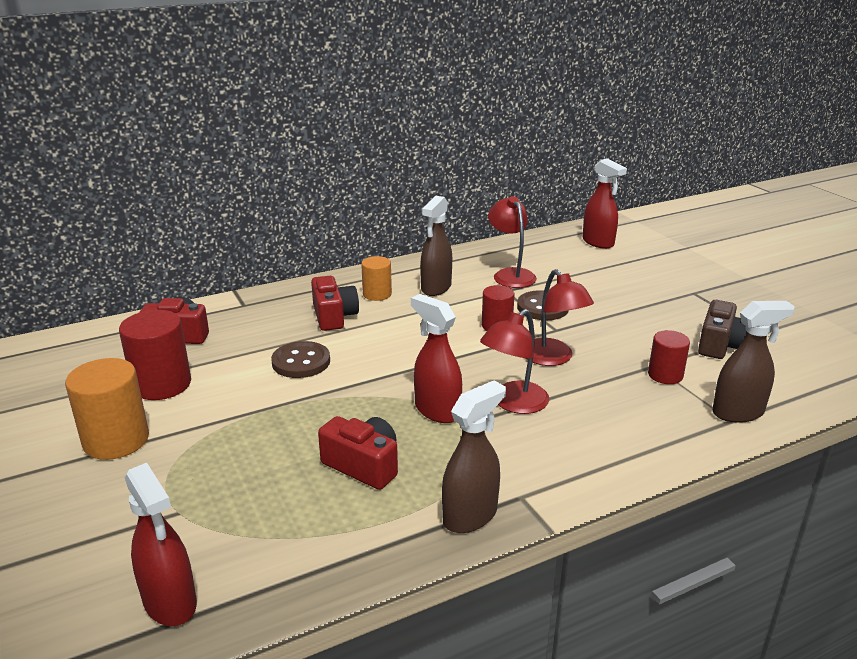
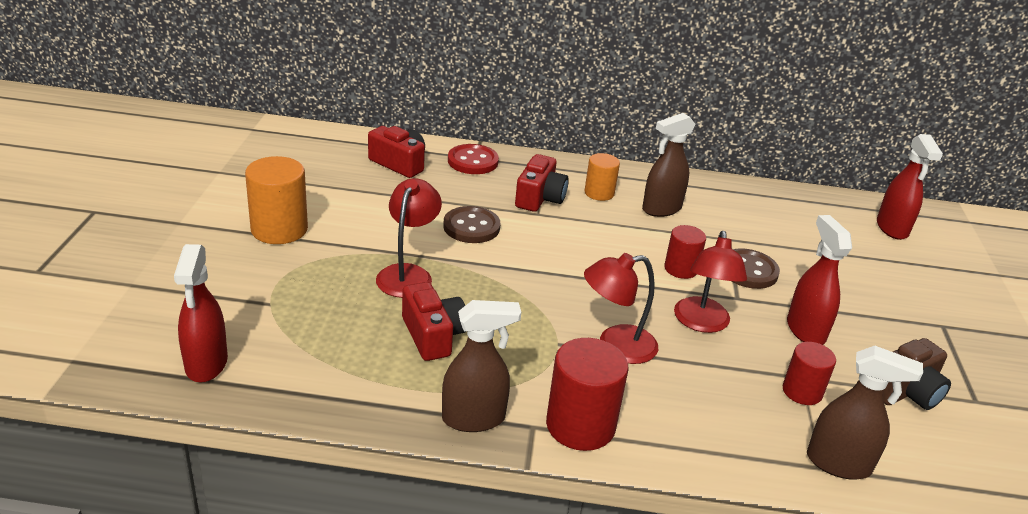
camera: 30 degrees right, 5 degrees up
(162, 385) = (349, 200): red cylinder -> red cylinder (580, 425)
(245, 309) = (473, 161): none -> red button
(437, 410) = (540, 320): red spray bottle -> red spray bottle (805, 330)
(510, 274) = (752, 225): red lamp -> red lamp (408, 274)

